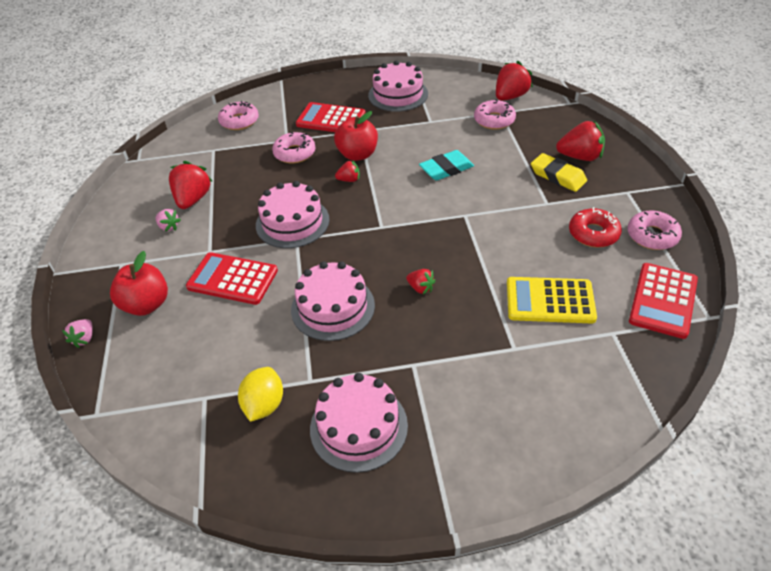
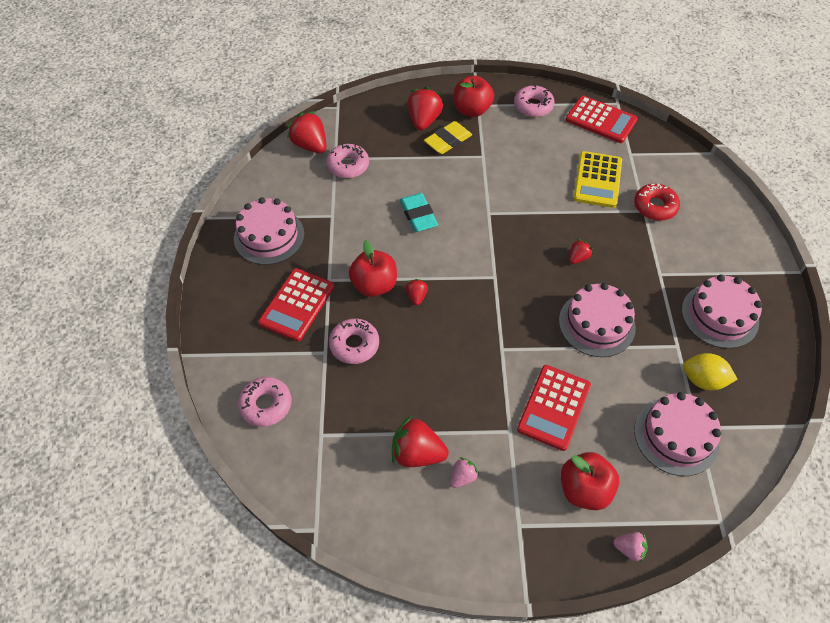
camera: 85 degrees left, 10 degrees up
(292, 222) = (476, 351): pink cake -> pink cake (676, 436)
(593, 233) = (525, 137): red donut -> red donut (655, 206)
(615, 188) = (472, 110): none -> red apple

